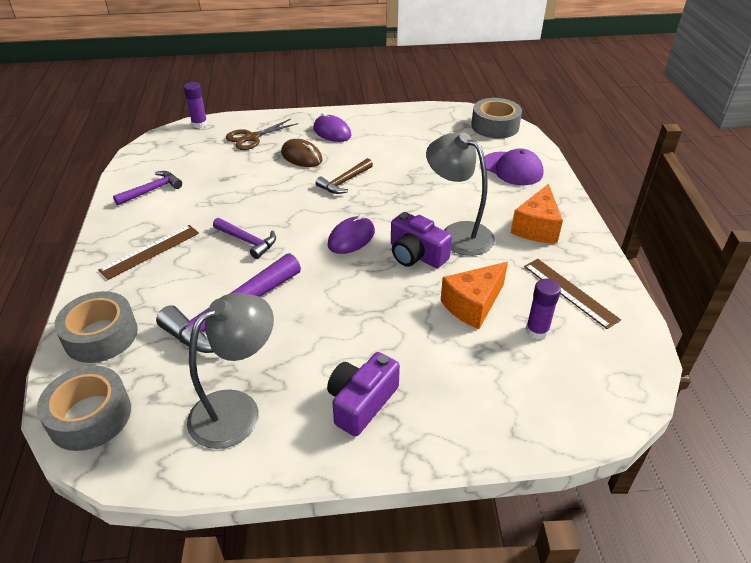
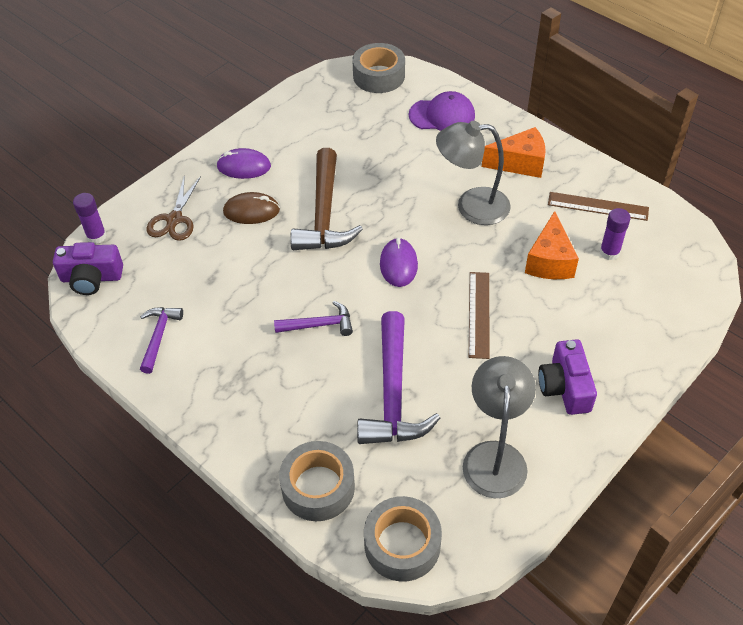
camera: 40 degrees left, 10 degrees up
(150, 251) = (249, 392): brown ruler -> brown ruler (479, 314)
(344, 182) = (324, 214): brown hammer -> brown hammer, size x1.85
(416, 255) = (464, 246): purple camera -> purple camera (91, 278)
(536, 227) = (520, 163): orange cheese -> orange cheese turned 75 degrees counterclockwise

